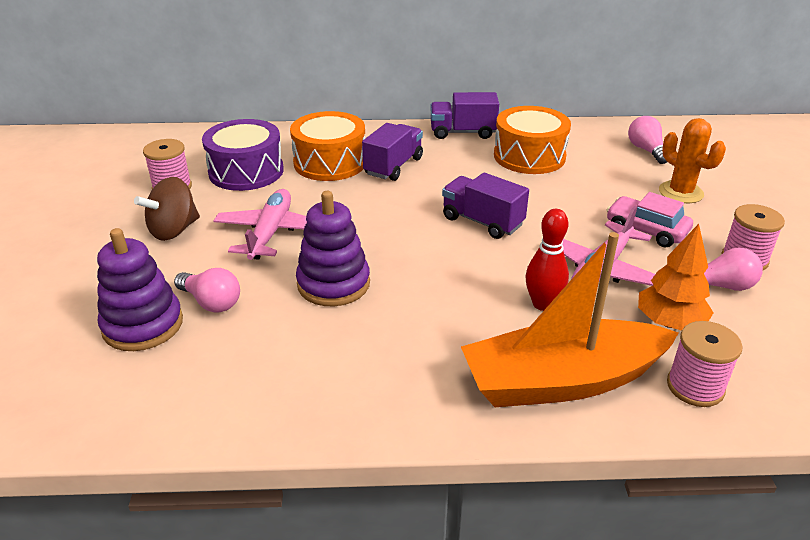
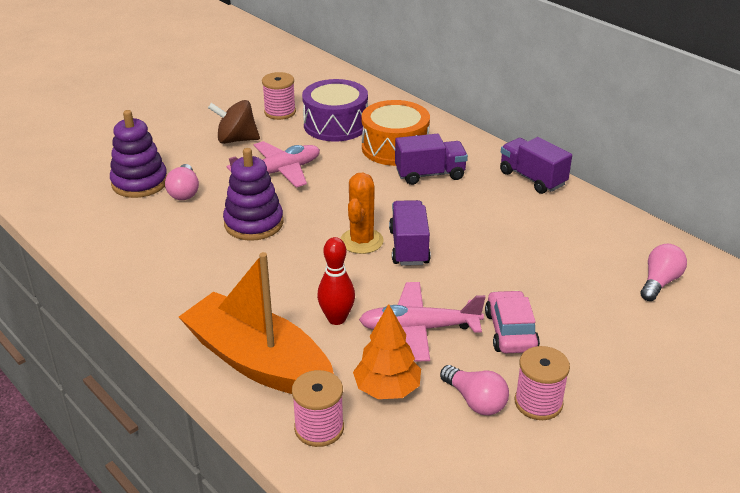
camera: 50 degrees right, 0 degrees up
(529, 156) = (544, 226): orange drum -> none
(680, 192) = (607, 329): orange cactus -> orange cactus (361, 241)

